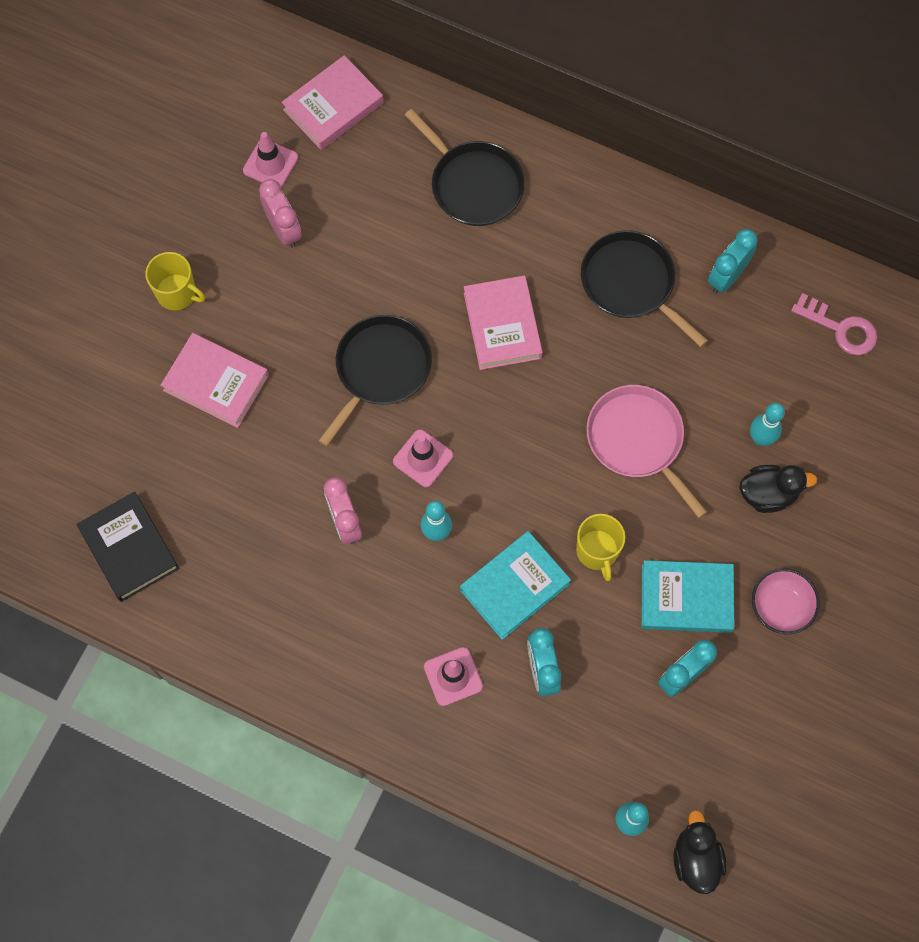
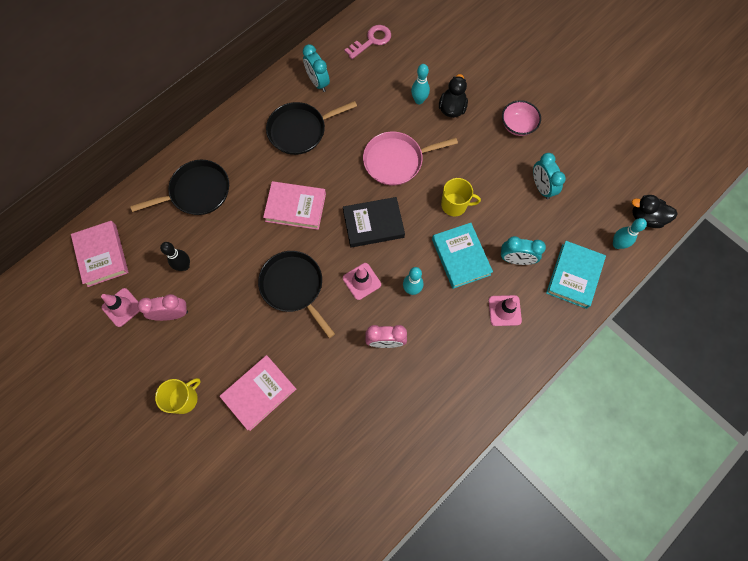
camera: 70 degrees left, 0 degrees up
(129, 548) = (352, 490): black book -> black book (373, 224)
(357, 215) = (184, 266): none -> black bowling pin
(686, 598) = (497, 169): turquoise book -> turquoise book (574, 276)

